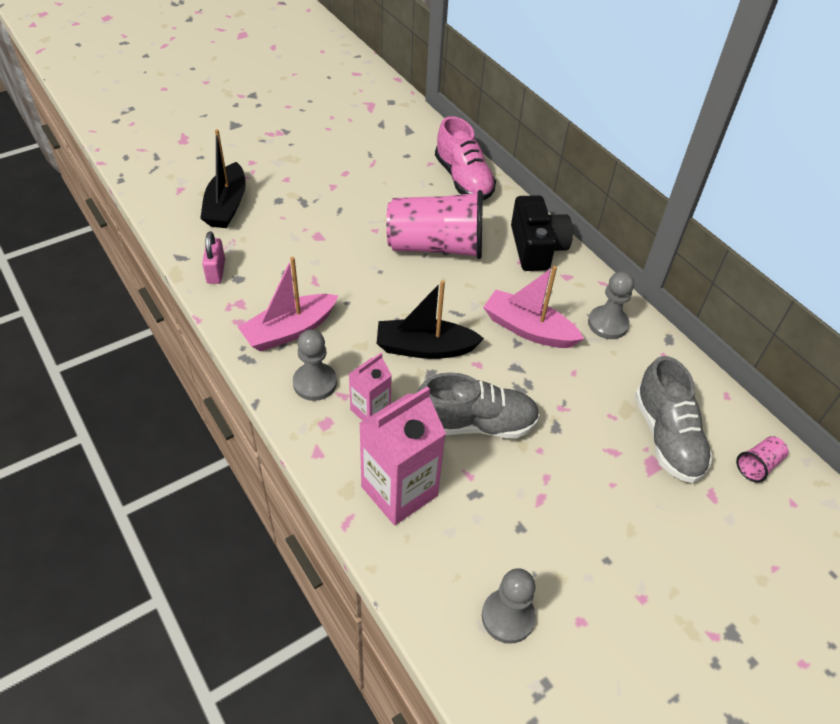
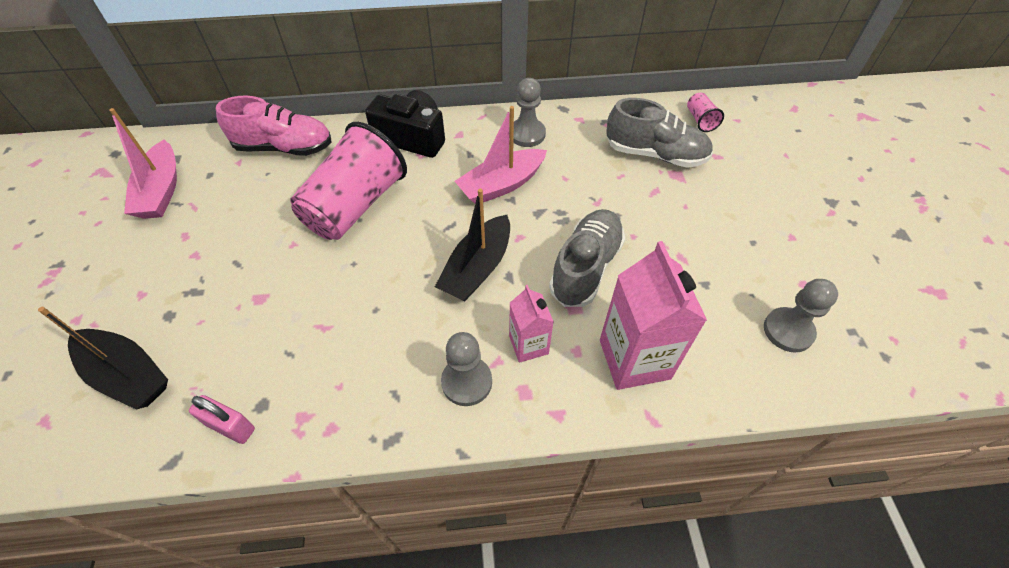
camera: 60 degrees left, 5 degrees up
(290, 330) = (379, 379): pink boat -> pink boat (161, 191)

